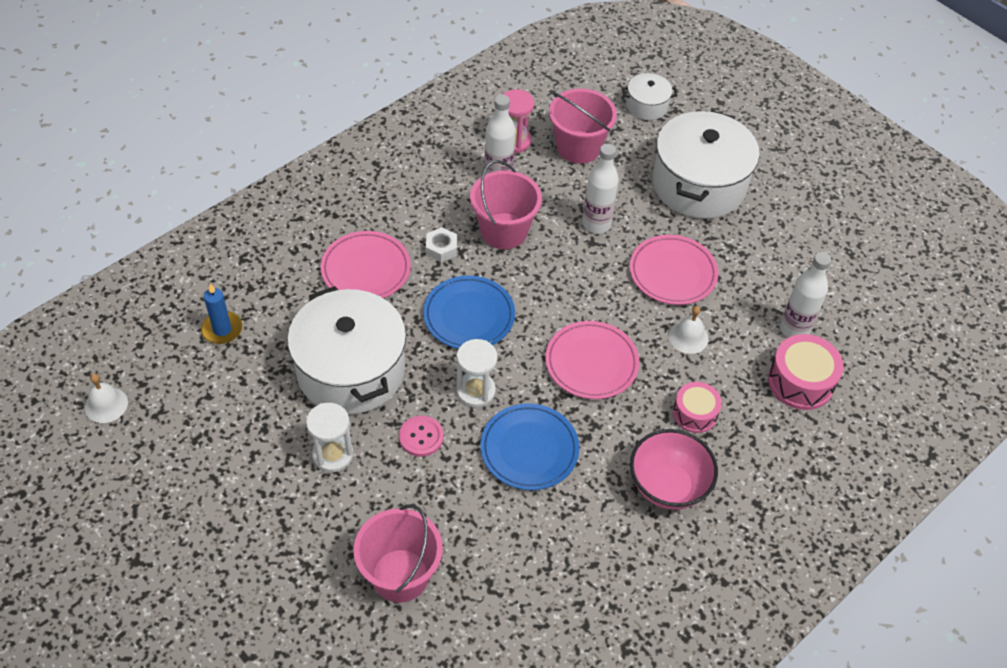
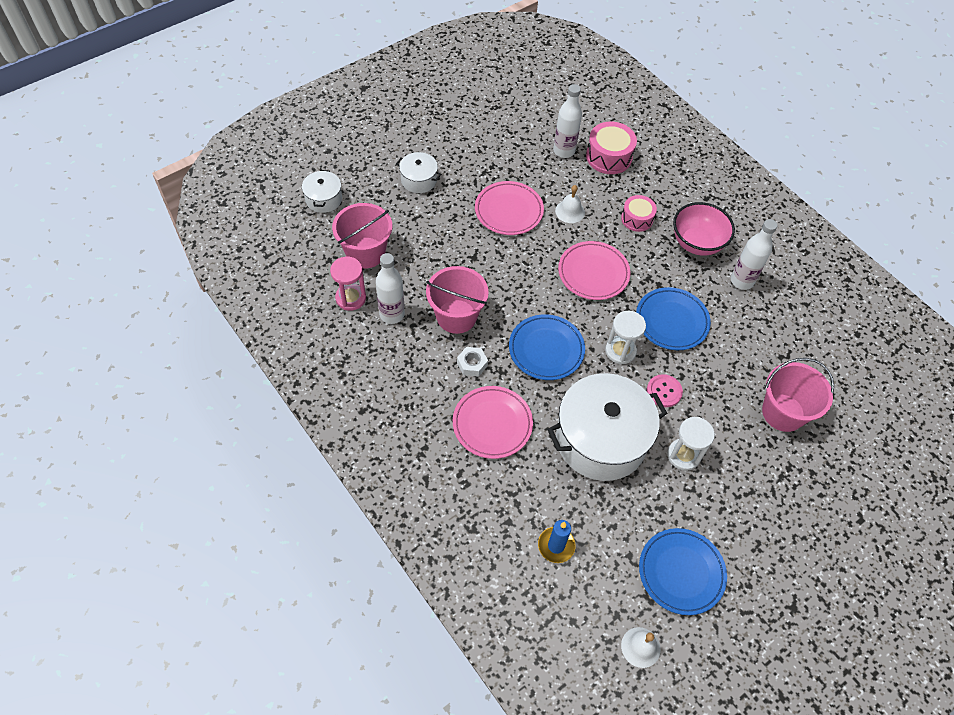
camera: 85 degrees left, 5 degrees up
(185, 446) = (681, 572): none -> blue plate
(596, 224) = (454, 251): white bottle -> white bottle (742, 281)
(698, 184) = (419, 180): white pot -> white pot, size x0.47

